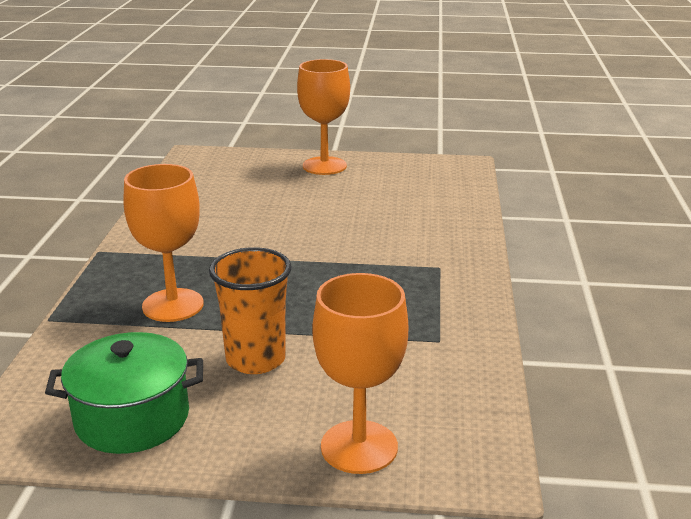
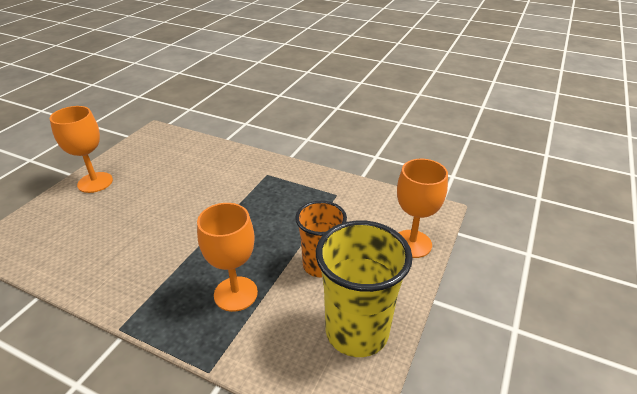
camera: 70 degrees left, 10 degrees up
(132, 418) = (357, 332): green pot -> yellow cup

